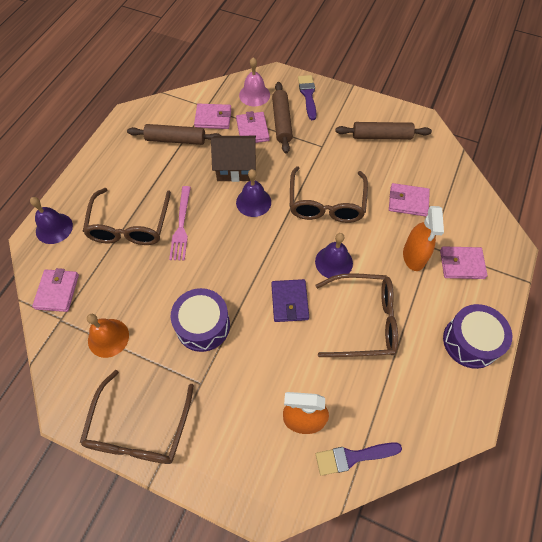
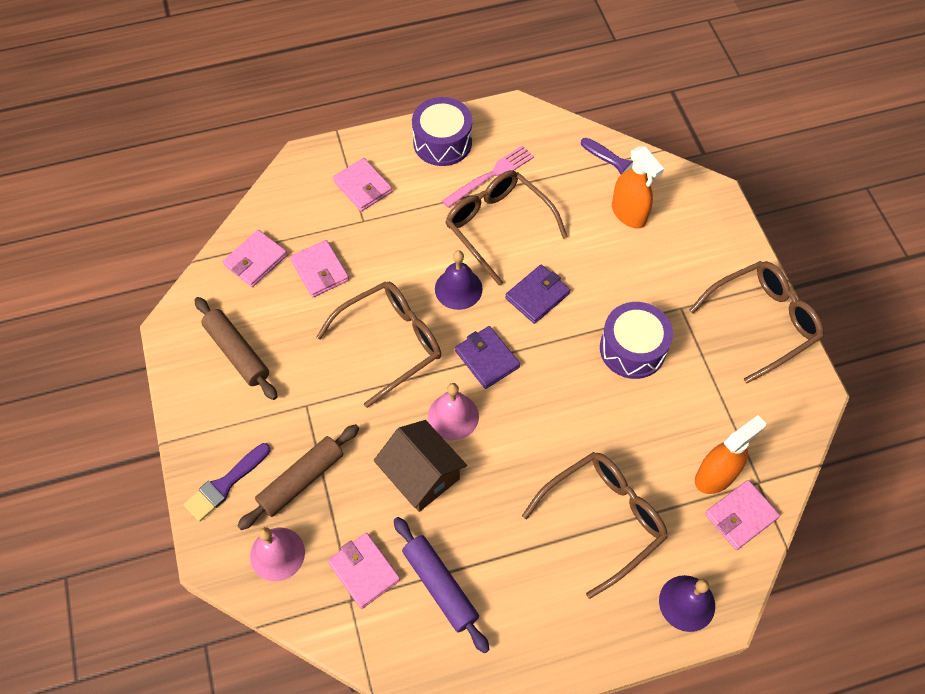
camera: 130 degrees left, 0 degrees up
(108, 338) = (727, 419): orange bell -> none
(176, 140) = (440, 586): brown rolling pin -> purple rolling pin
(181, 225) = (551, 465): pink fork -> pink fork (490, 176)
(252, 130) = (344, 504): pink wallet -> pink wallet (256, 260)
(253, 202) = (453, 416): purple bell -> pink bell
(272, 242) = (487, 359): none -> purple wallet
(414, 256) = (388, 228): orange spray bottle -> orange spray bottle (715, 475)

